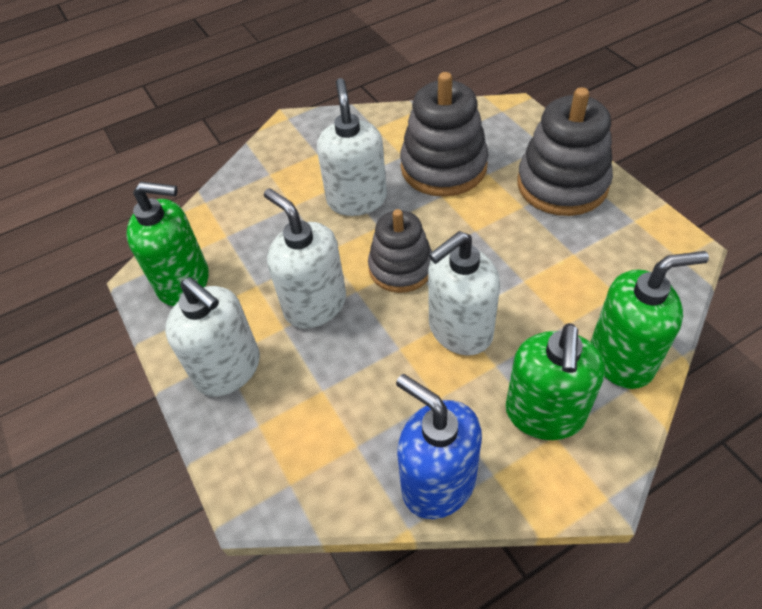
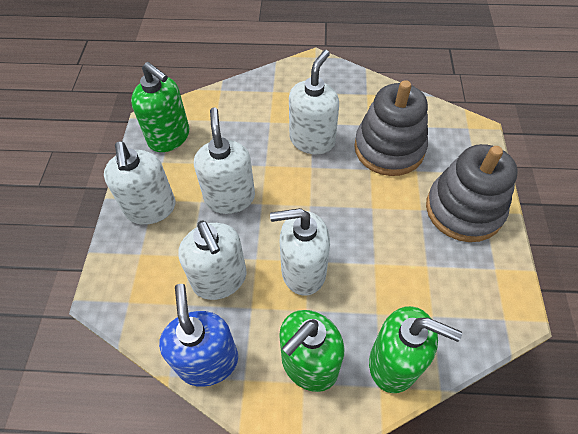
camera: 30 degrees right, 5 degrees up
(378, 393) = (220, 279): none -> white soap dispenser
(401, 268) = (301, 205): grey stacking toy -> none

